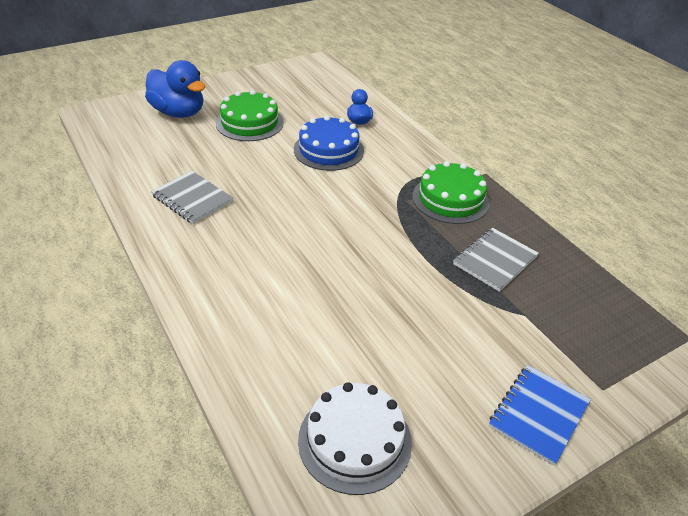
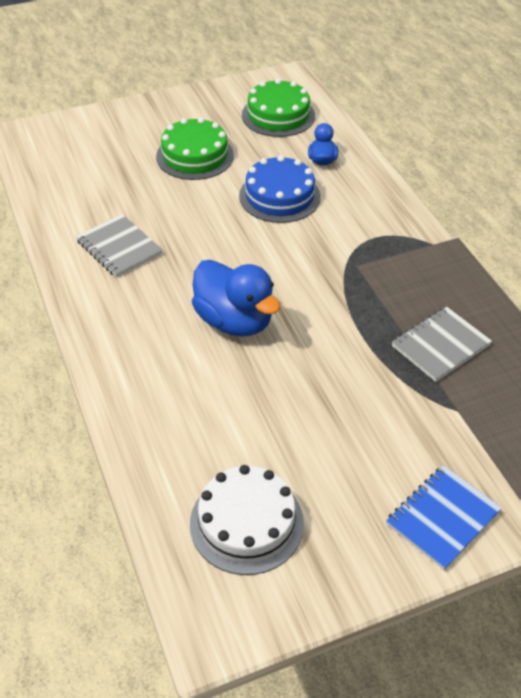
camera: 10 degrees right, 5 degrees up
(178, 113) = (116, 138): blue duck -> blue duck (234, 321)
(450, 199) = (408, 267): green cake -> green cake (278, 115)

